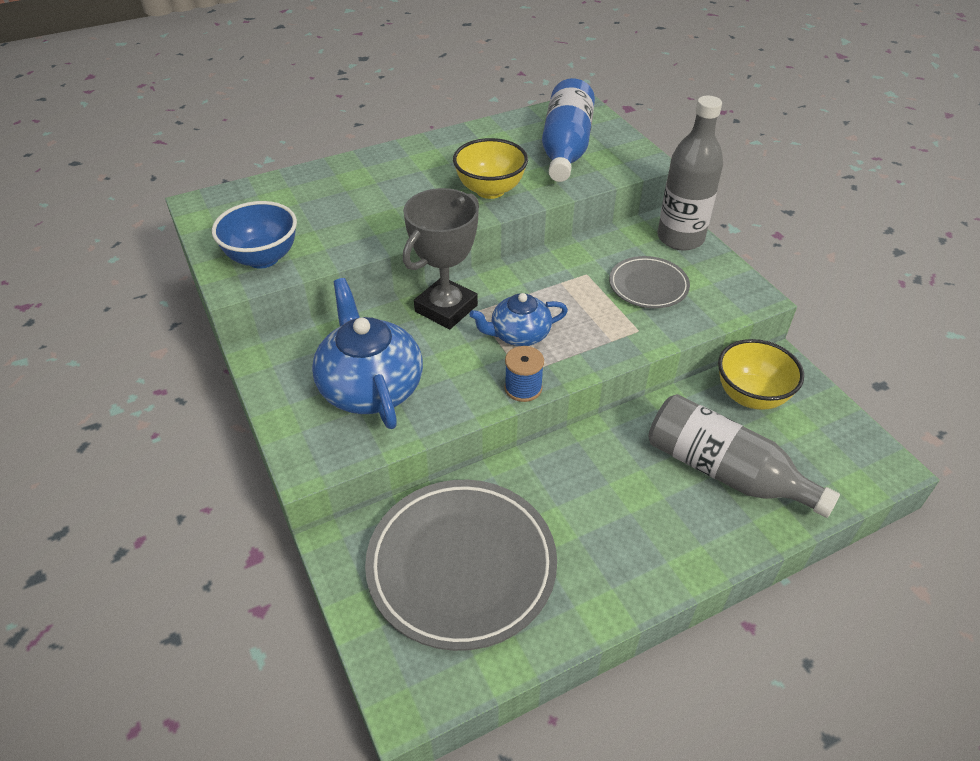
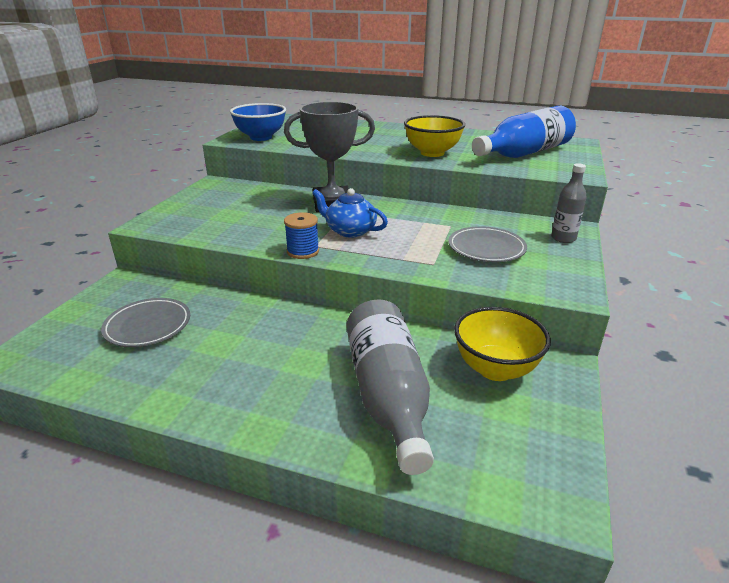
camera: 45 degrees right, 15 degrees down
(370, 387) = (231, 214): blue teapot -> none
(461, 566) = (148, 326): grey plate -> grey plate, size x0.53
(680, 238) = (563, 238): grey bottle -> grey bottle, size x0.52

